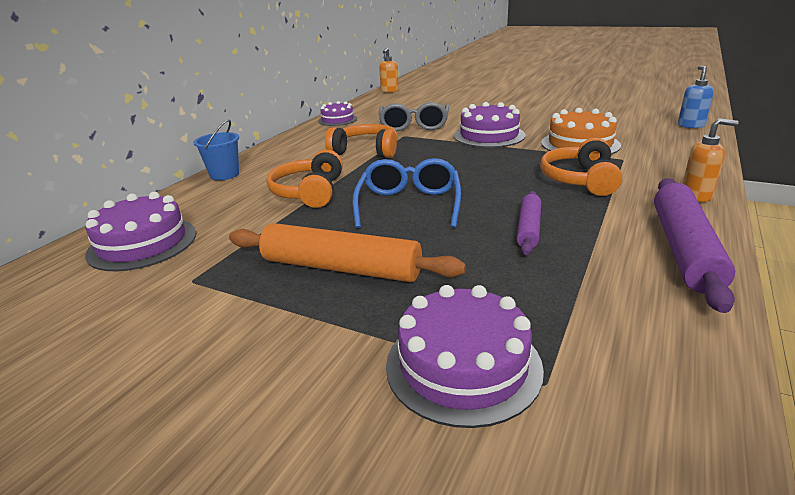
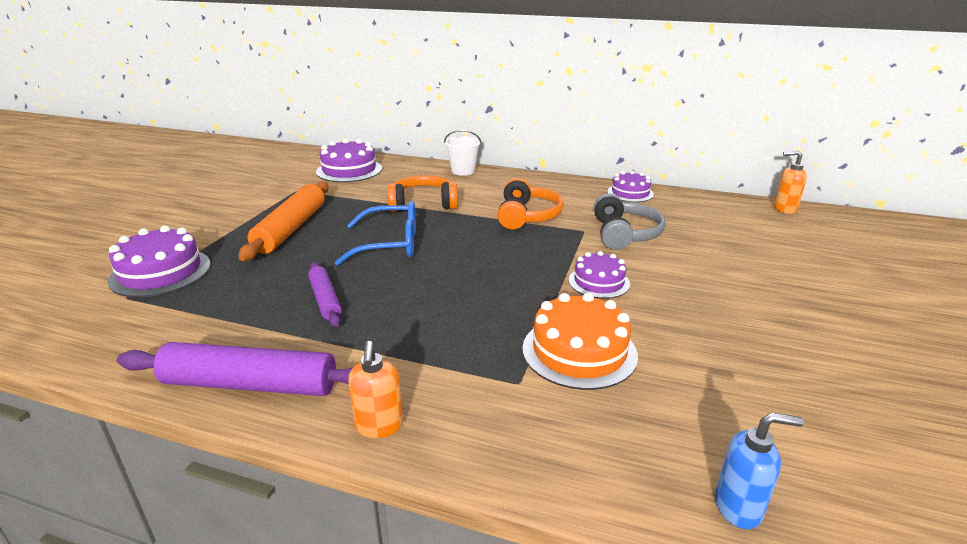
camera: 80 degrees right, 0 degrees up
(224, 175) = (463, 171): blue bucket -> white bucket
(414, 125) = (624, 234): grey glasses -> grey headphones
(489, 135) = (599, 282): purple cake -> purple cake, size x0.64
(528, 228) = (325, 300): purple rolling pin -> purple rolling pin turned 60 degrees clockwise
(580, 180) = (440, 339): orange headphones -> none

